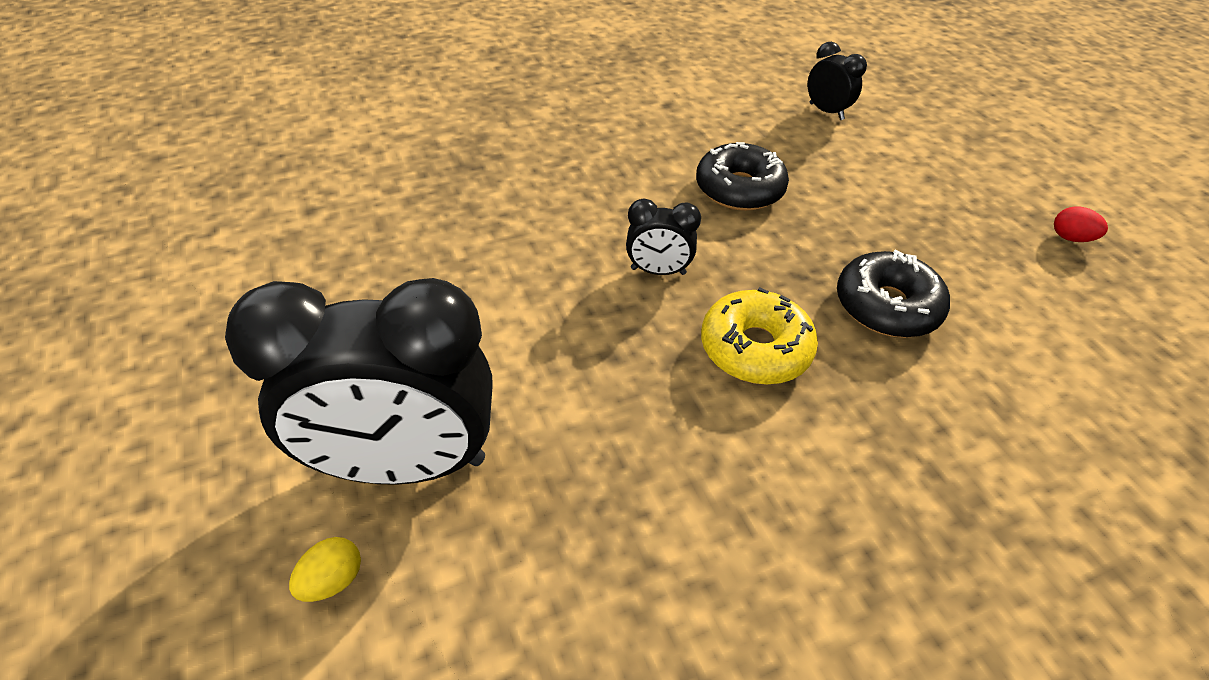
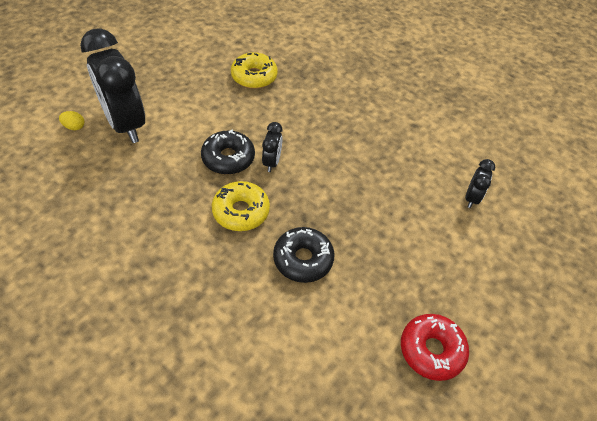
camera: 60 degrees right, 5 degrees up
(427, 222) = (254, 76): none -> yellow donut
(658, 271) = (272, 162): black clock -> black clock turned 150 degrees counterclockwise
(739, 189) = (359, 176): black donut -> black donut (228, 158)
(1070, 238) = (431, 350): red egg -> red donut

